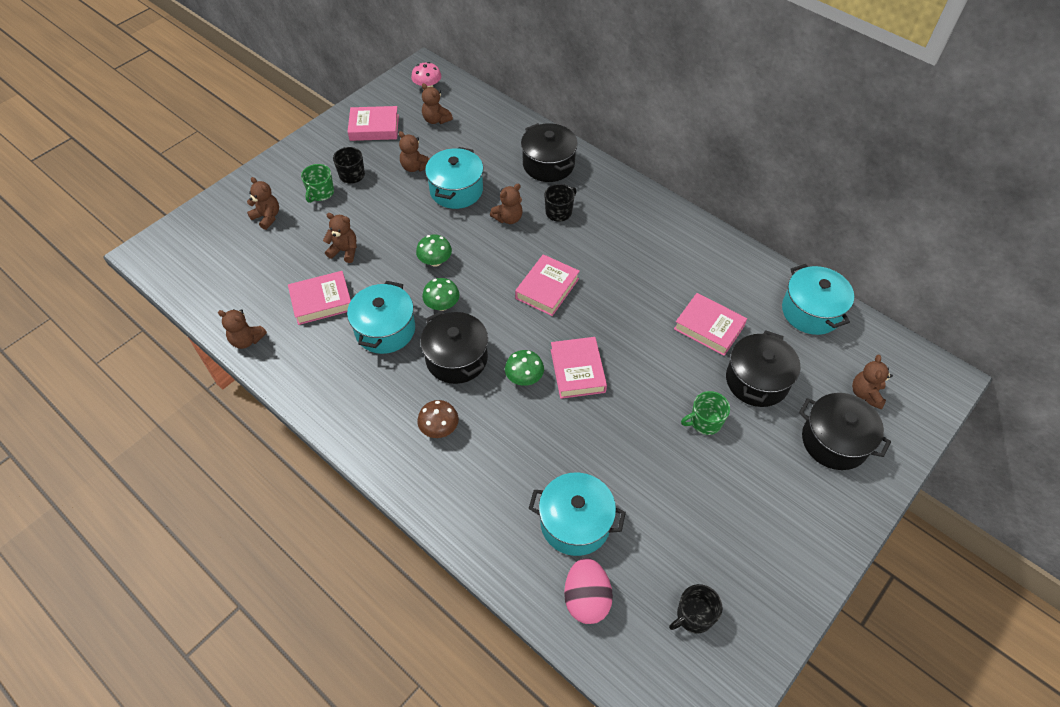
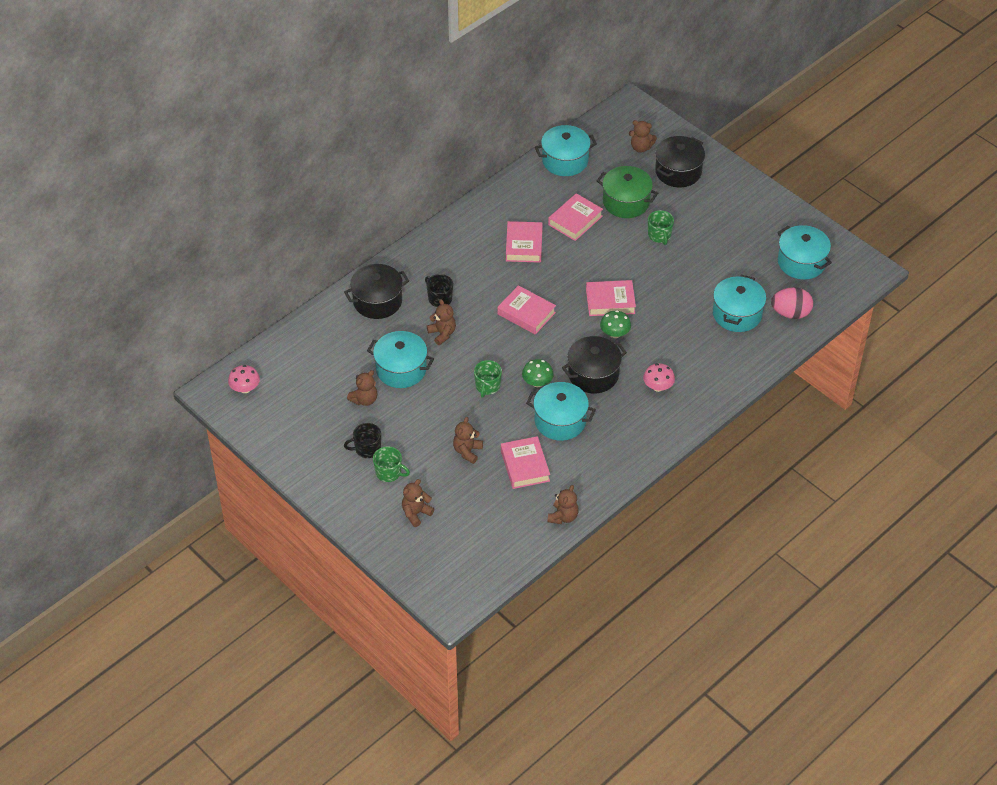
camera: 85 degrees left, 5 degrees down
(374, 128) = (300, 432): pink book -> pink book (524, 245)
(435, 261) = (487, 386): green mushroom -> green mug
(436, 120) = (298, 382): brown teddy bear -> none
(439, 428) = (658, 387): brown mushroom -> pink mushroom
(694, 616) = (801, 262): black mug -> turquoise pot
(757, 381) = (626, 202): black pot -> green pot

